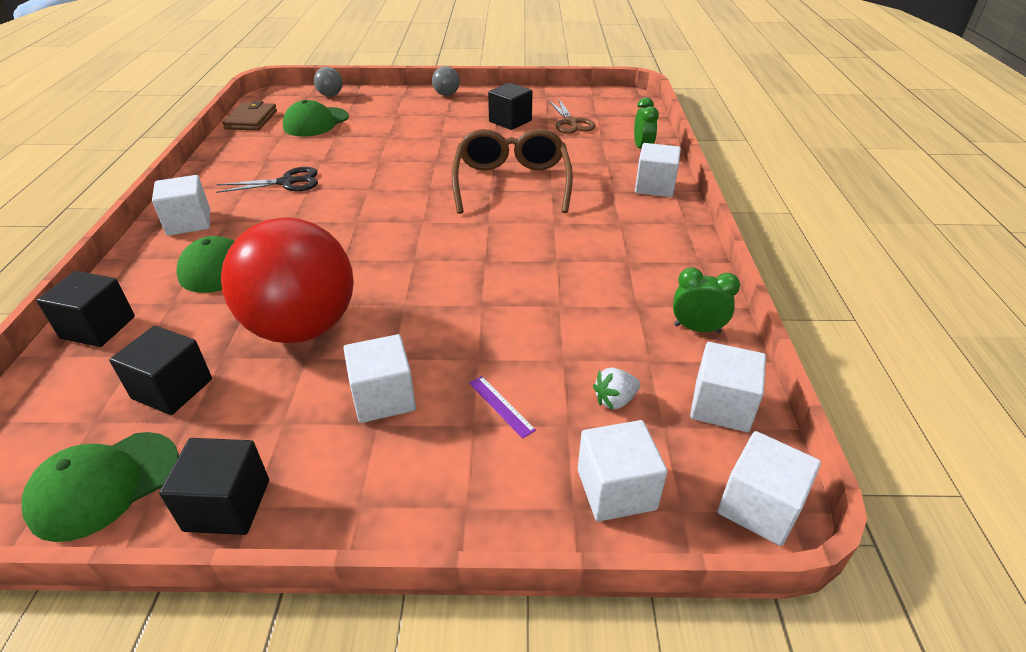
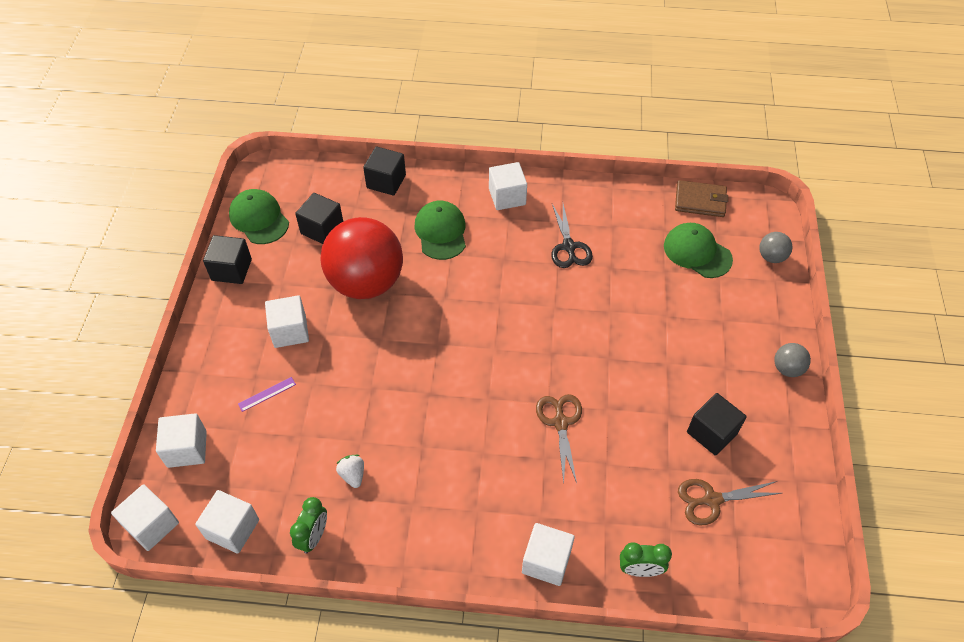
camera: 95 degrees right, 15 degrees up
(511, 183) = (560, 422): brown glasses -> brown scissors
(615, 400) = (255, 462): white strawberry -> white strawberry (352, 475)

